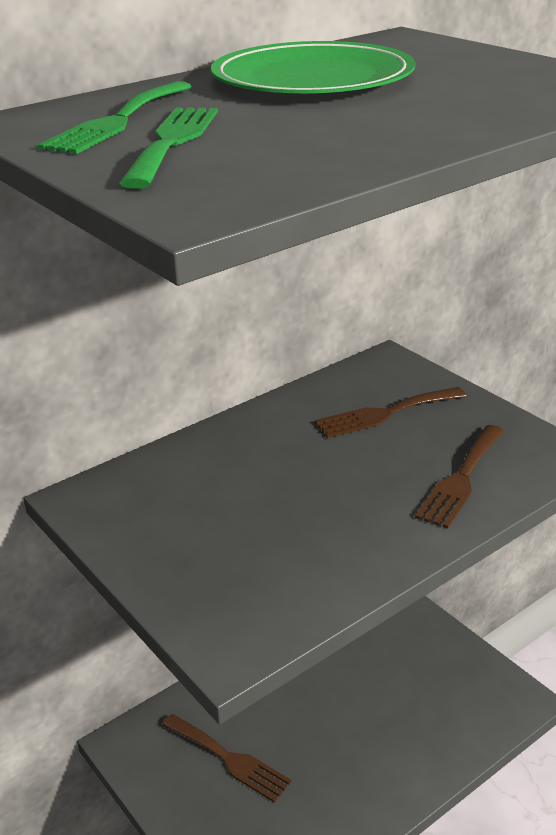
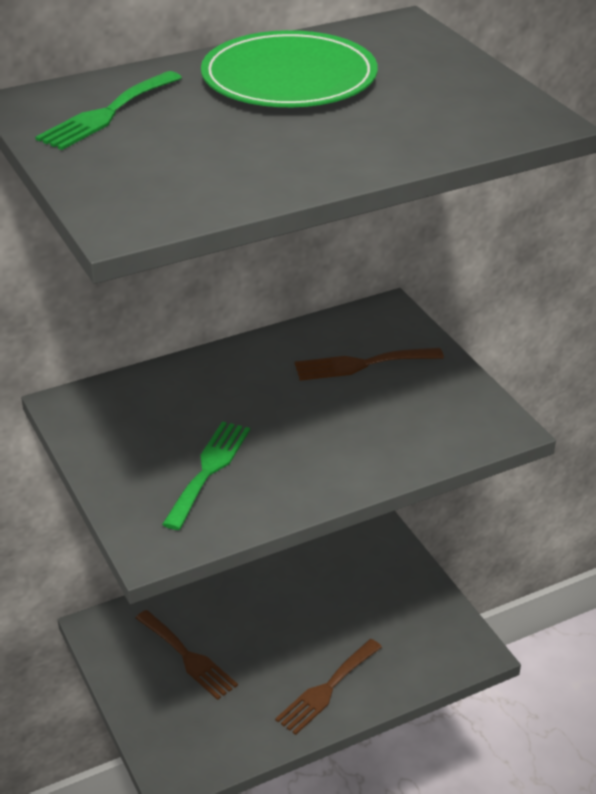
camera: 10 degrees right, 5 degrees up
(172, 142) = (138, 146): green fork -> green fork (208, 470)
(461, 479) = (402, 437): brown fork -> brown fork (326, 689)

